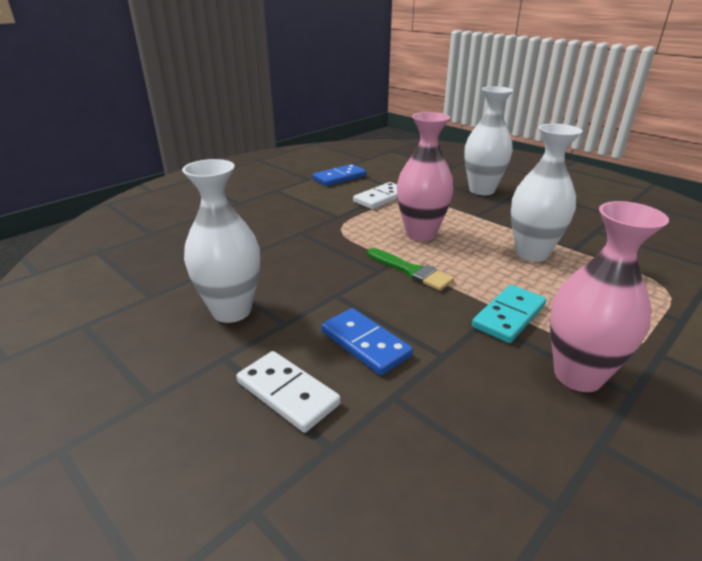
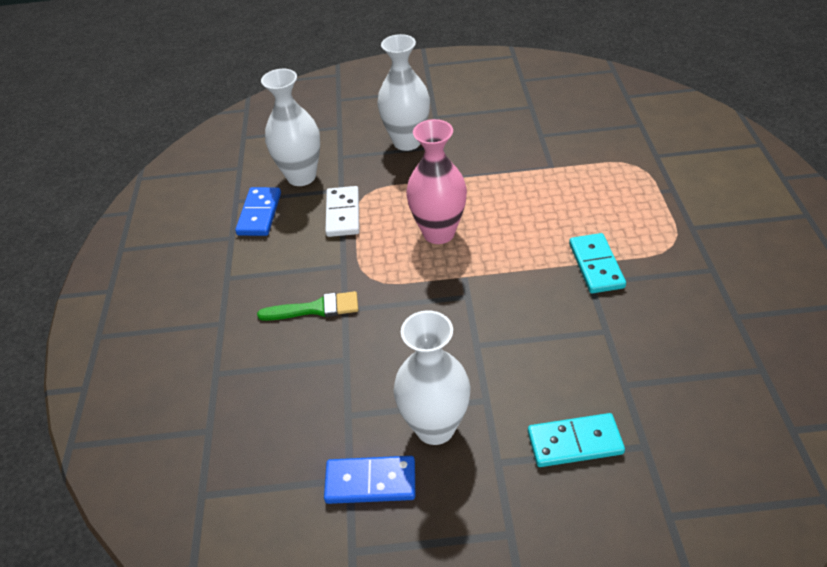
camera: 45 degrees left, 15 degrees up
(288, 393) = (574, 442): white domino -> turquoise domino
(365, 343) = (557, 365): blue domino -> blue domino (370, 482)
(411, 271) = (489, 277): green brush -> green brush (315, 308)
(531, 253) = (534, 193): white vase -> white vase (301, 176)
(578, 375) = (679, 280): pink vase -> none

